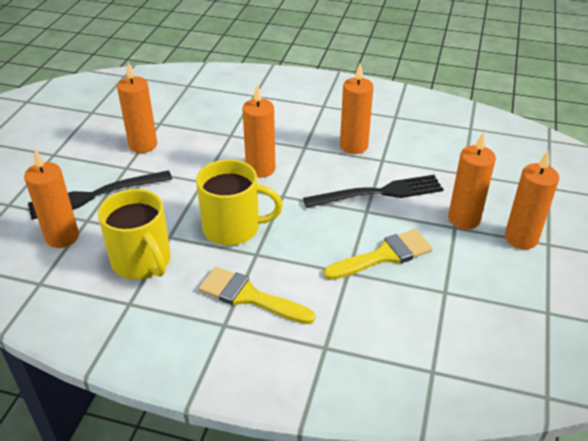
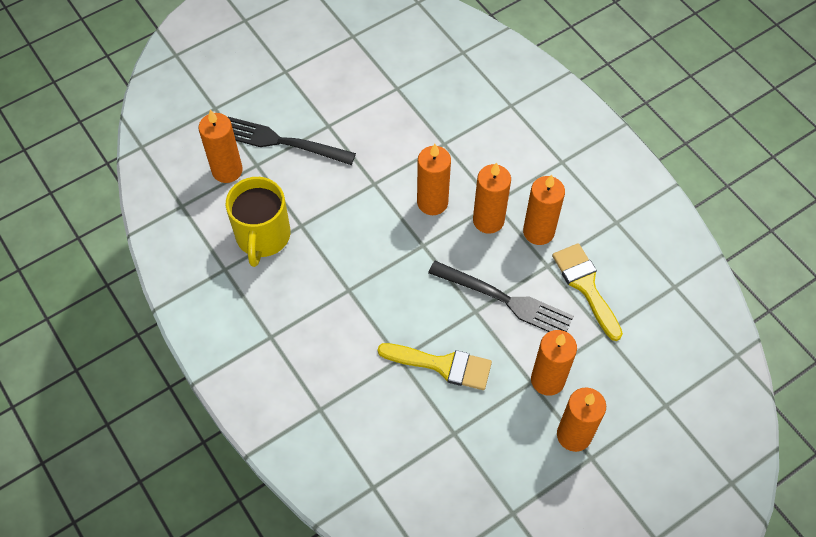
camera: 40 degrees right, 20 degrees up
(143, 145) = (361, 107): orange candle -> orange candle (488, 220)
(233, 228) = (354, 252): yellow mug -> none
(249, 296) = (308, 325): yellow brush -> yellow brush (585, 286)

